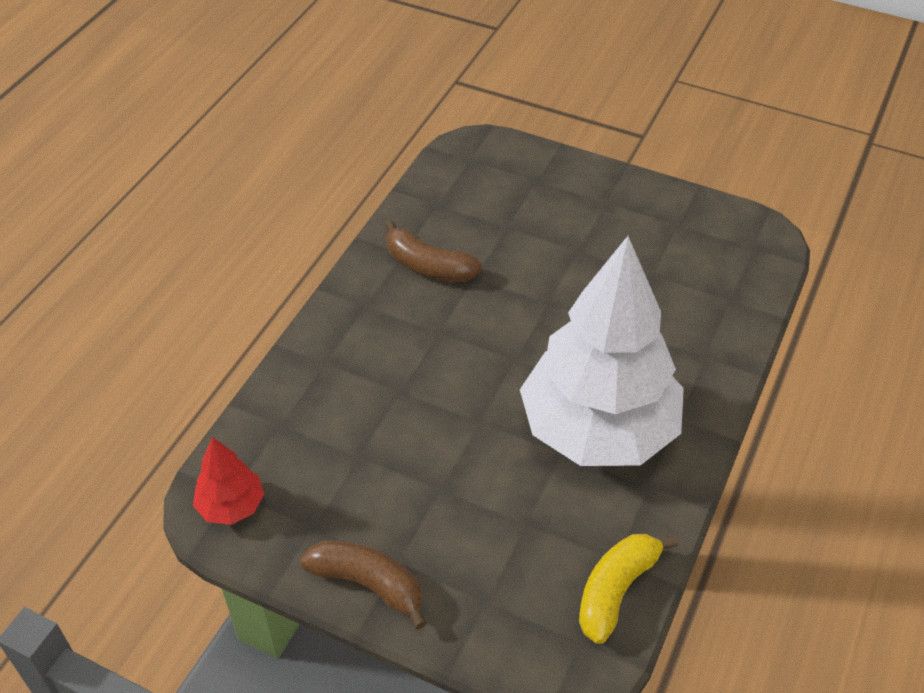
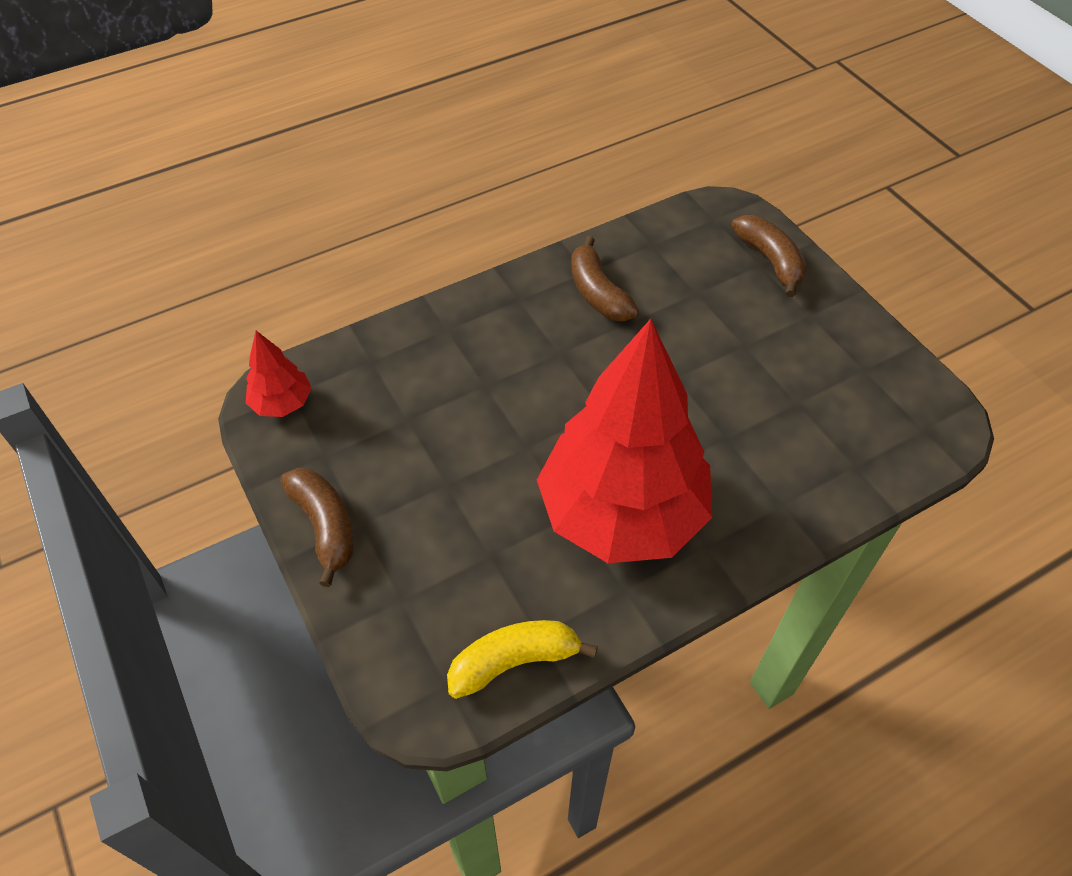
camera: 35 degrees right, 5 degrees up
(542, 173) = (770, 261): none -> brown banana
(598, 430) = (622, 513): white tree -> red tree

